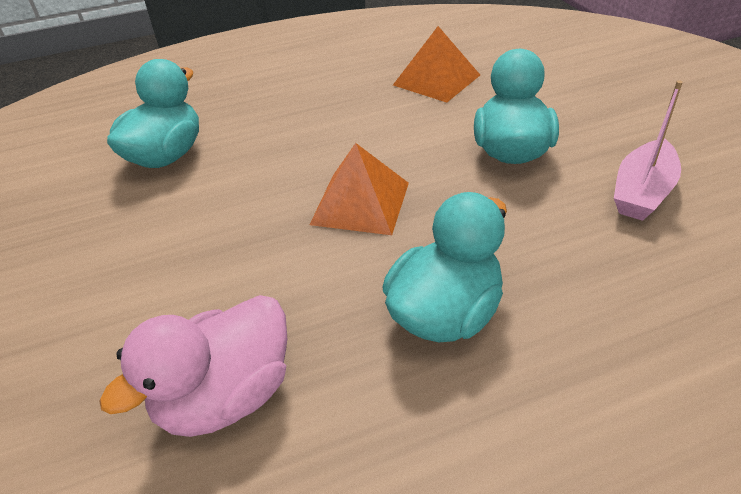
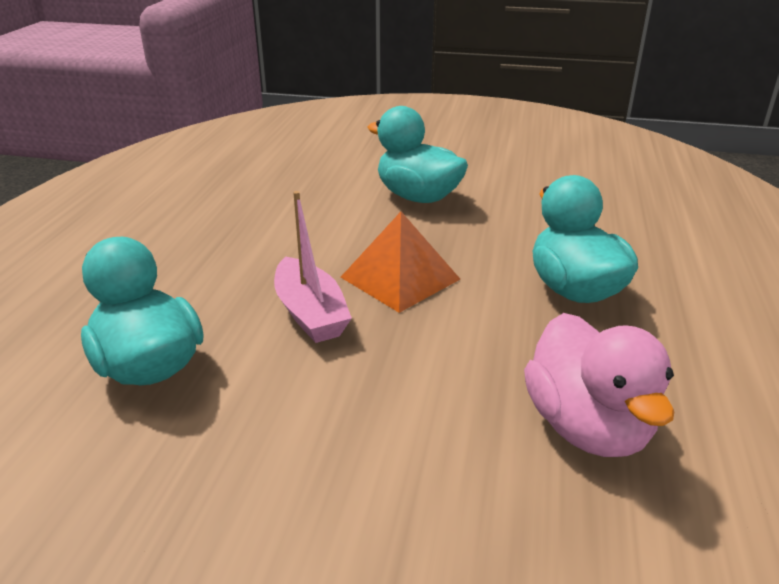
camera: 60 degrees left, 10 degrees down
(436, 80) = (271, 185): orange pyramid -> none
(642, 192) = (520, 178): pink boat -> pink boat (310, 313)

